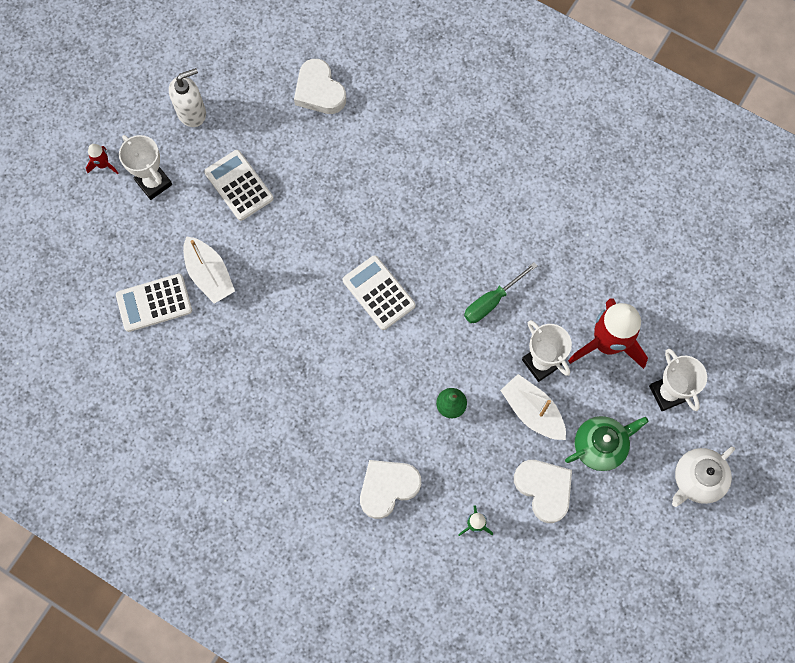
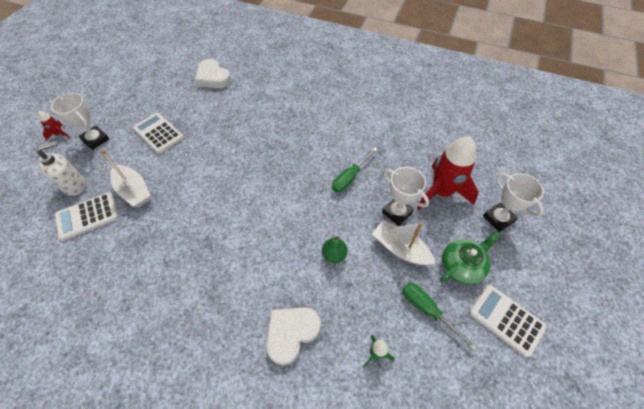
camera: 10 degrees left, 15 degrees down
(192, 113) = (127, 98): white soap dispenser -> white soap dispenser (74, 185)
(378, 293) = (265, 184): white calculator -> white calculator (506, 319)
(544, 489) = (427, 310): white heart -> green screwdriver
(697, 479) = (548, 279): white teapot -> none

